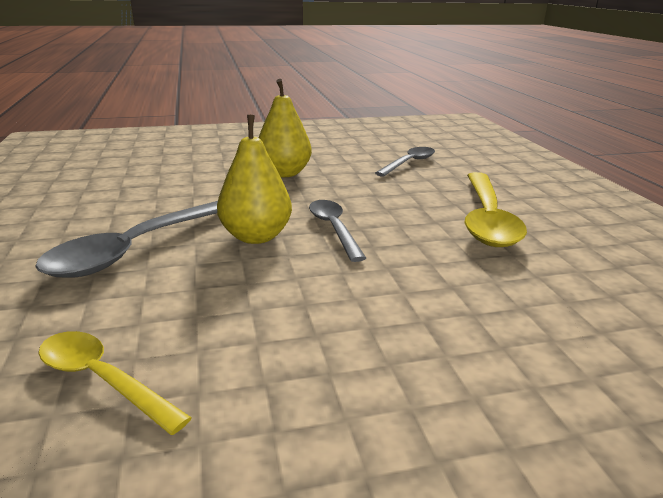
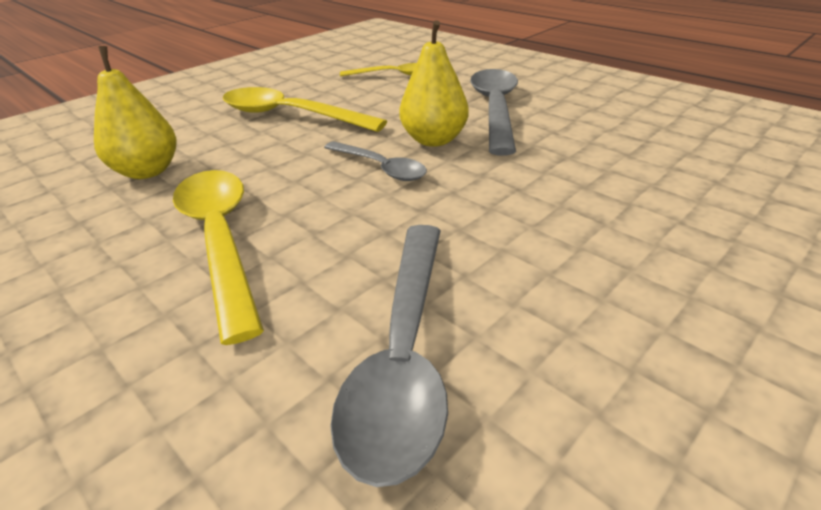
camera: 150 degrees right, 10 degrees up
(284, 173) = (550, 225): yellow pear -> yellow pear (147, 171)
(368, 335) = (290, 115): none -> yellow spoon
(409, 163) = (404, 355): grey spoon -> grey spoon, size x1.68

